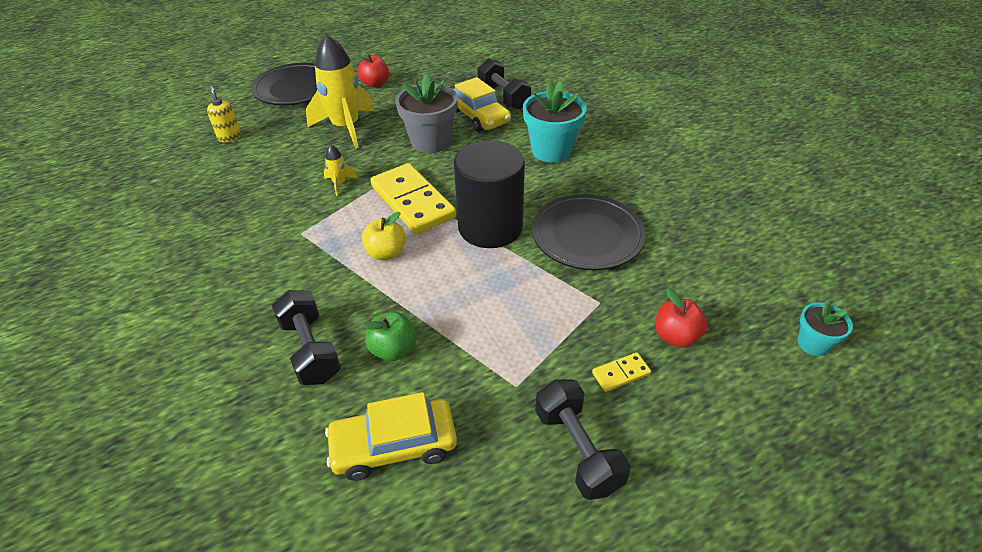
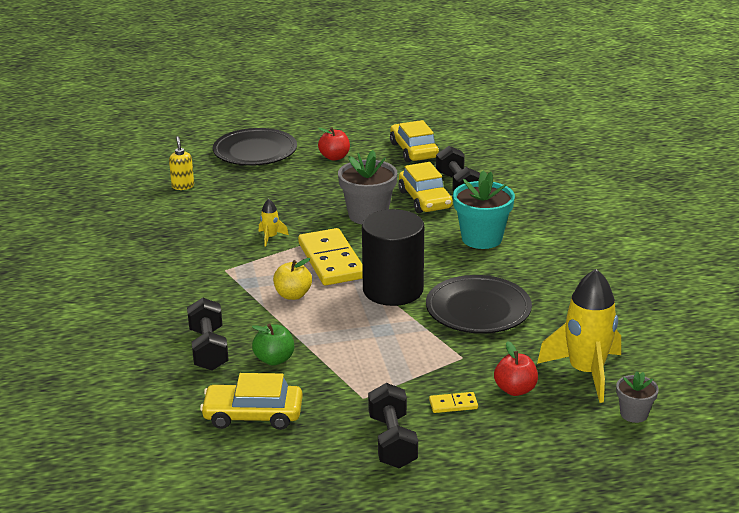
camera: 15 degrees right, 15 degrees down
(346, 127) = (292, 192): yellow rocket -> yellow rocket (586, 372)
(447, 67) = (414, 150): none -> yellow car
(813, 344) = (634, 414): turquoise flower pot -> grey flower pot

